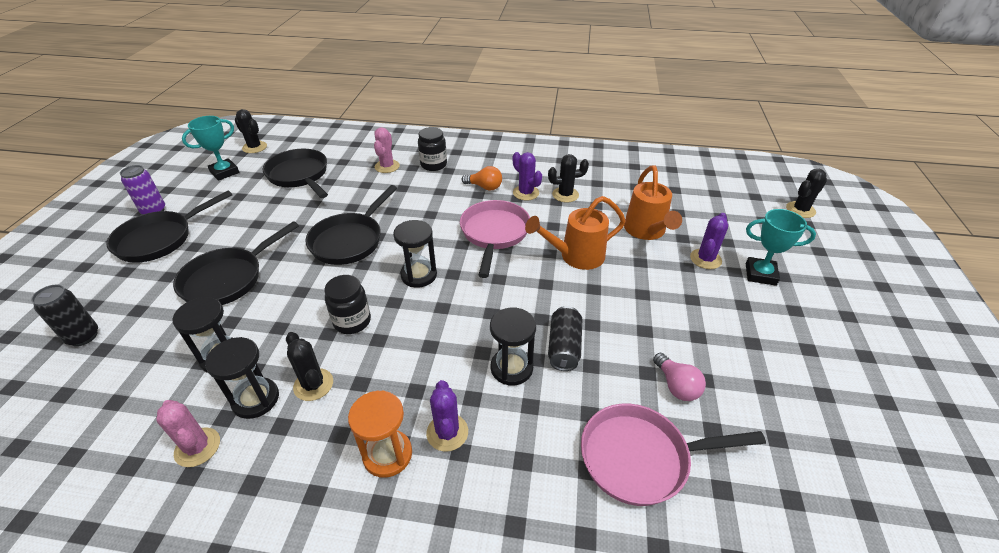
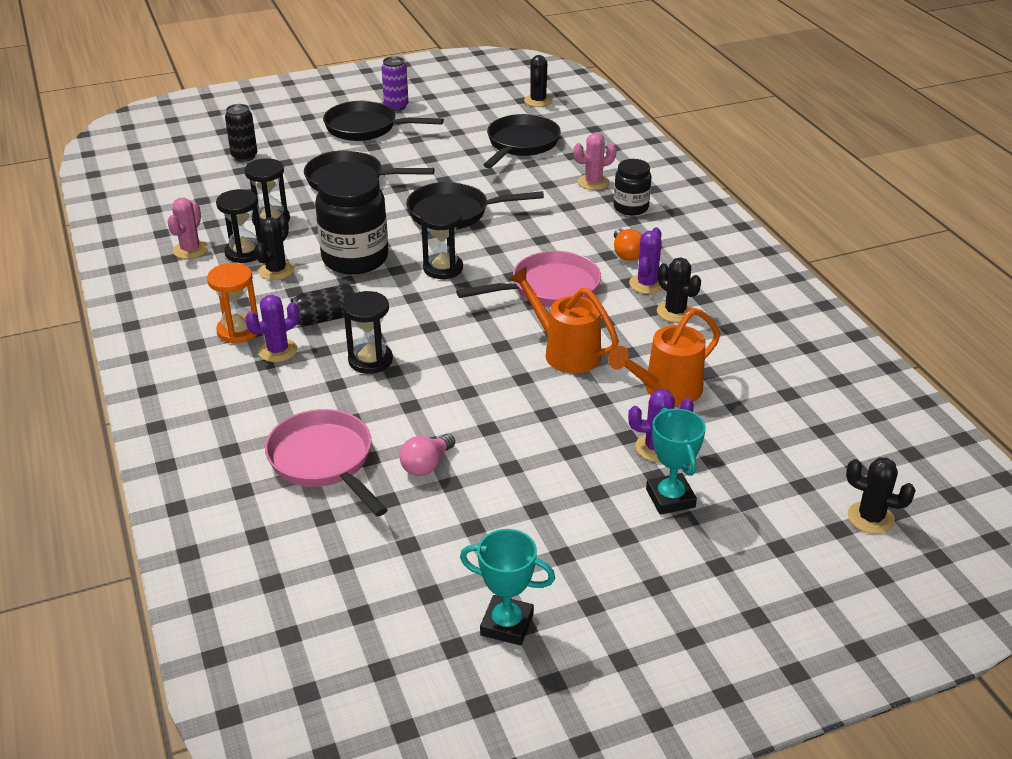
camera: 60 degrees right, 5 degrees down
(224, 172) = (482, 107): turquoise trophy -> turquoise trophy (507, 624)
(352, 321) = (355, 259): black jar -> black jar, size x1.76
(564, 347) = (421, 382): black can -> black can (327, 318)

